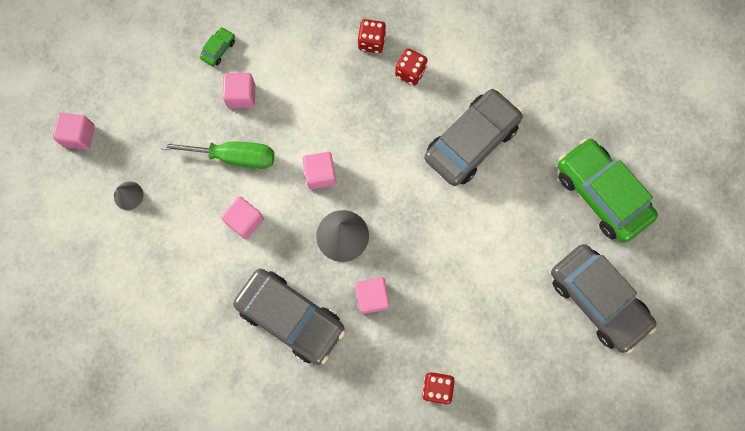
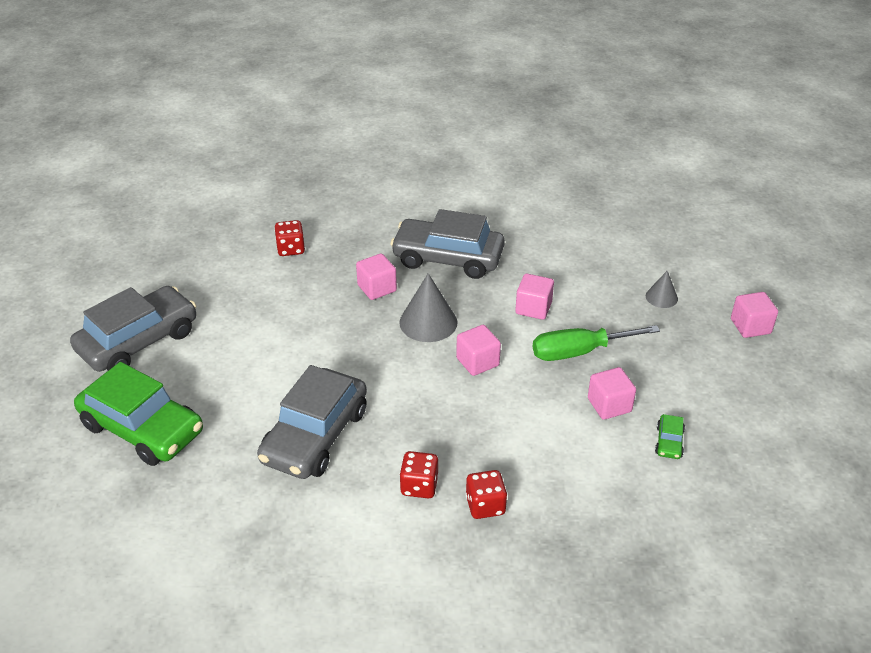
camera: 160 degrees right, 35 degrees down
(597, 299) = (138, 341): grey car -> grey car turned 105 degrees clockwise

